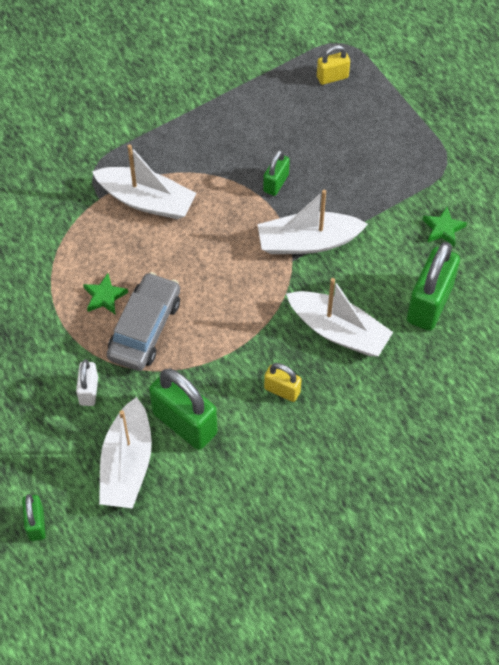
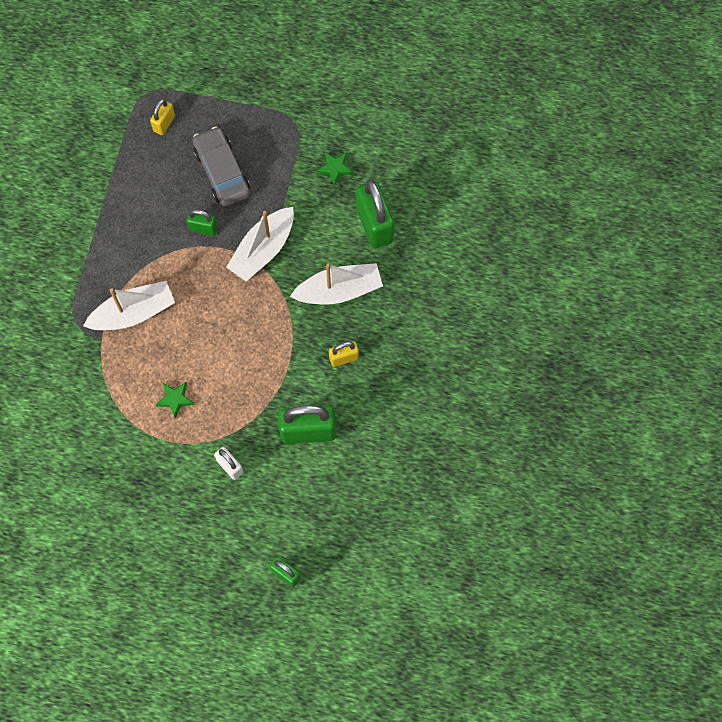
camera: 45 degrees left, 10 degrees up
(127, 464) = (300, 488): white boat -> none
(145, 328) = (222, 396): grey car -> grey car (222, 172)
(276, 183) = (203, 228): green padlock -> green padlock turned 60 degrees counterclockwise

